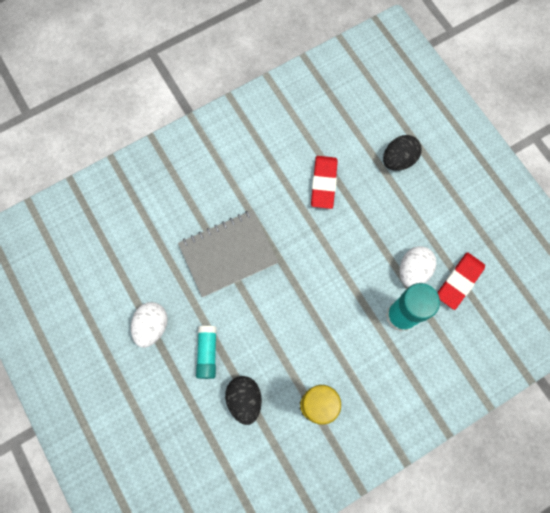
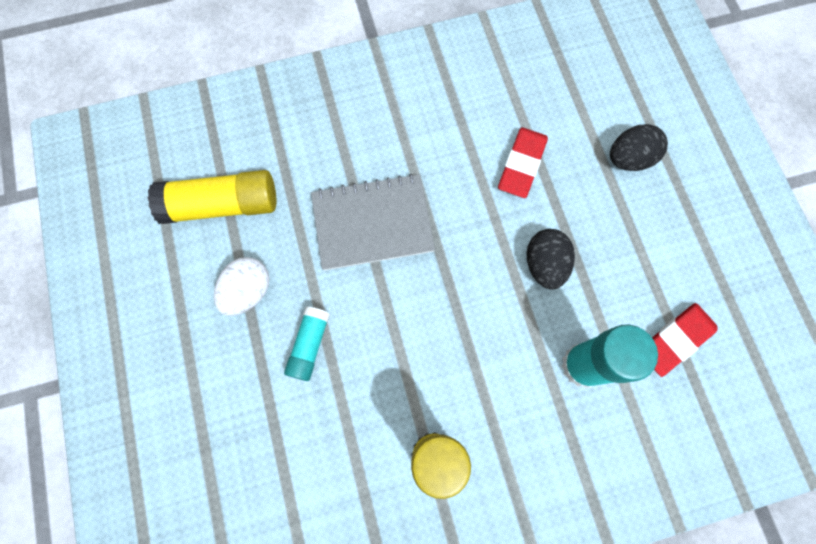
camera: 15 degrees right, 0 degrees up
(114, 268) = (222, 205): none -> yellow glue stick
(244, 399) = (341, 421): black egg -> black egg (544, 264)
(413, 271) = (614, 308): white egg -> none

